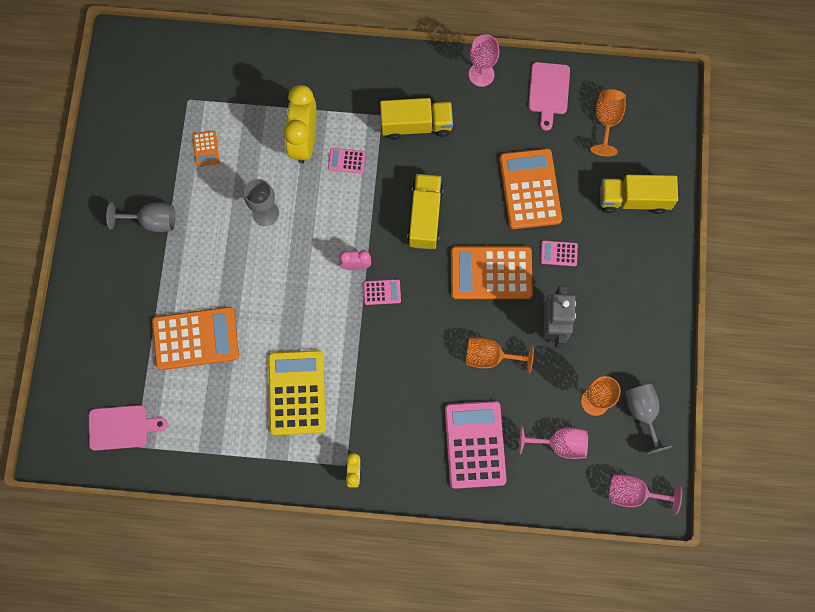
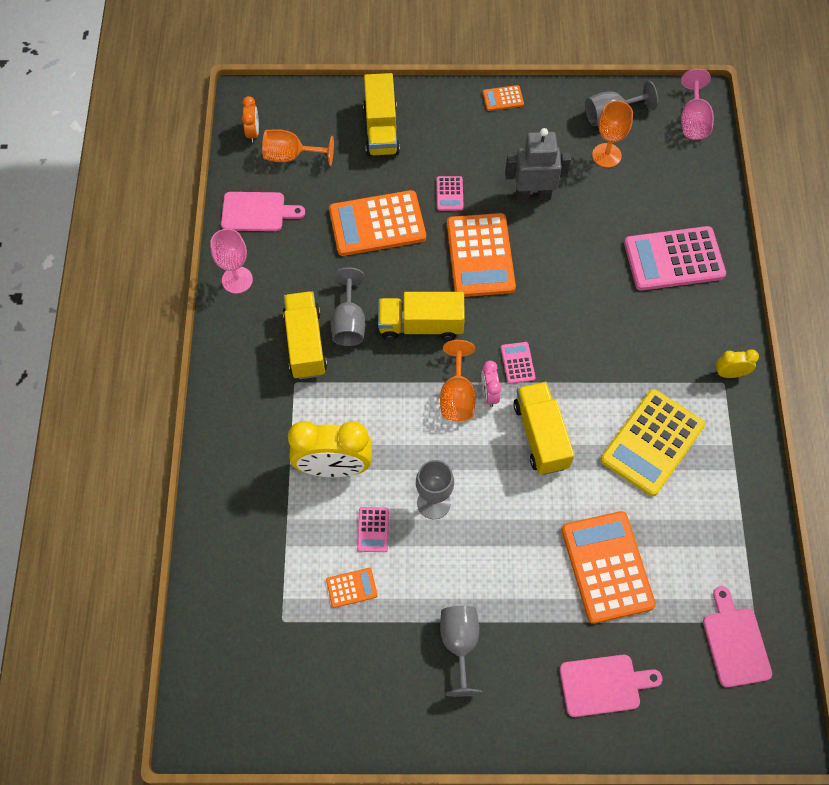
camera: 95 degrees left, 10 degrees down
(106, 322) = (604, 685): none -> pink cutting board
(297, 392) = (652, 442): yellow calculator -> yellow calculator turned 45 degrees counterclockwise
(313, 302) = (541, 435): none -> yellow truck
(346, 161) = (356, 416): pink calculator -> pink calculator (373, 529)
(432, 160) = (349, 323): none -> grey goblet
(490, 357) = (575, 251): orange goblet -> orange goblet (457, 396)
(559, 444) = (657, 183): pink goblet -> none
(634, 90) = (253, 132): none -> orange clock
(666, 313) = (503, 98): none -> orange calculator

